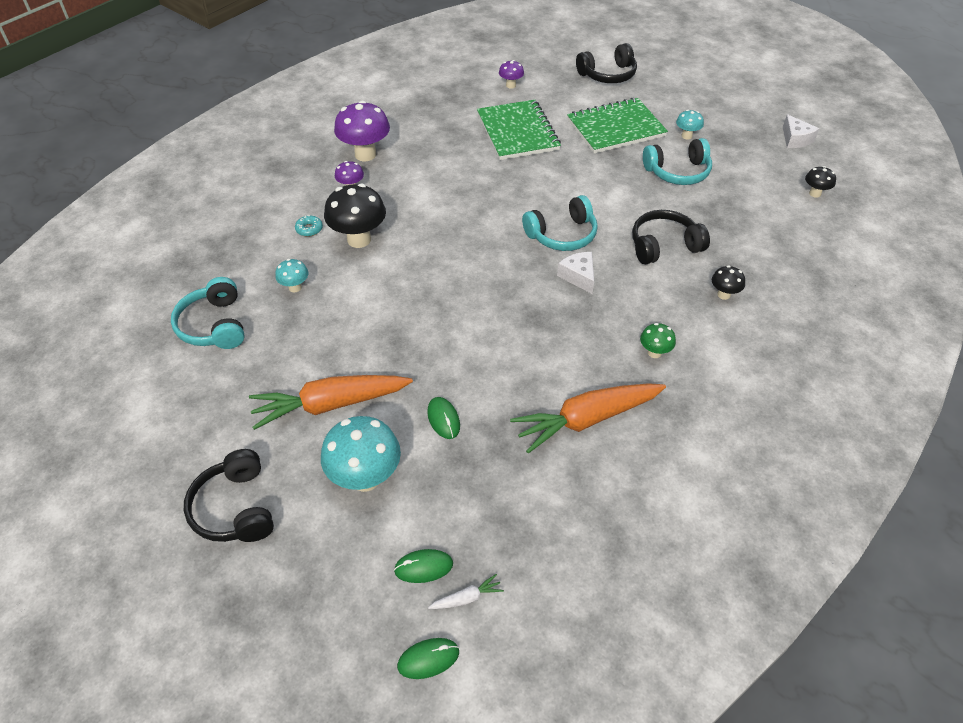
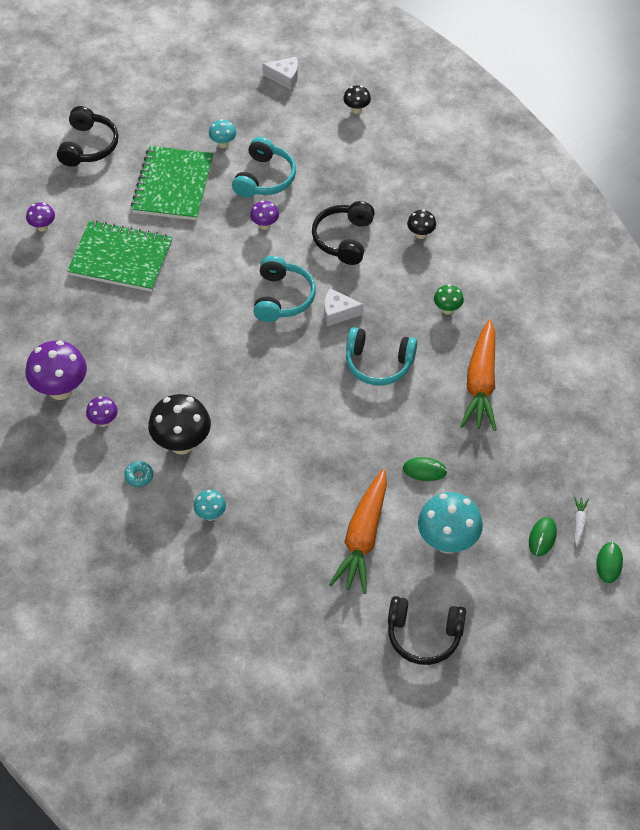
camera: 60 degrees left, 5 degrees up
(214, 325) = (216, 591): turquoise headphones -> turquoise headphones (378, 363)
(628, 192) = (265, 225): none -> purple mushroom

